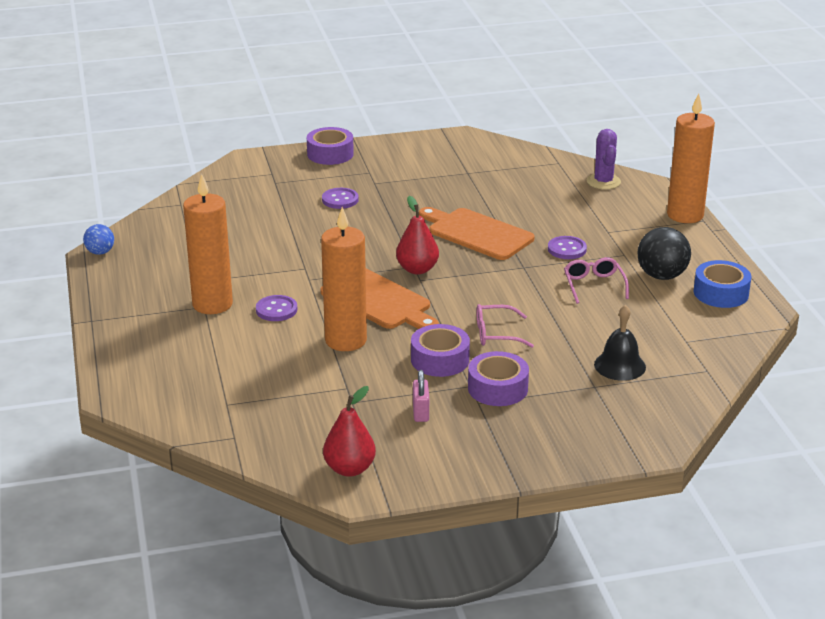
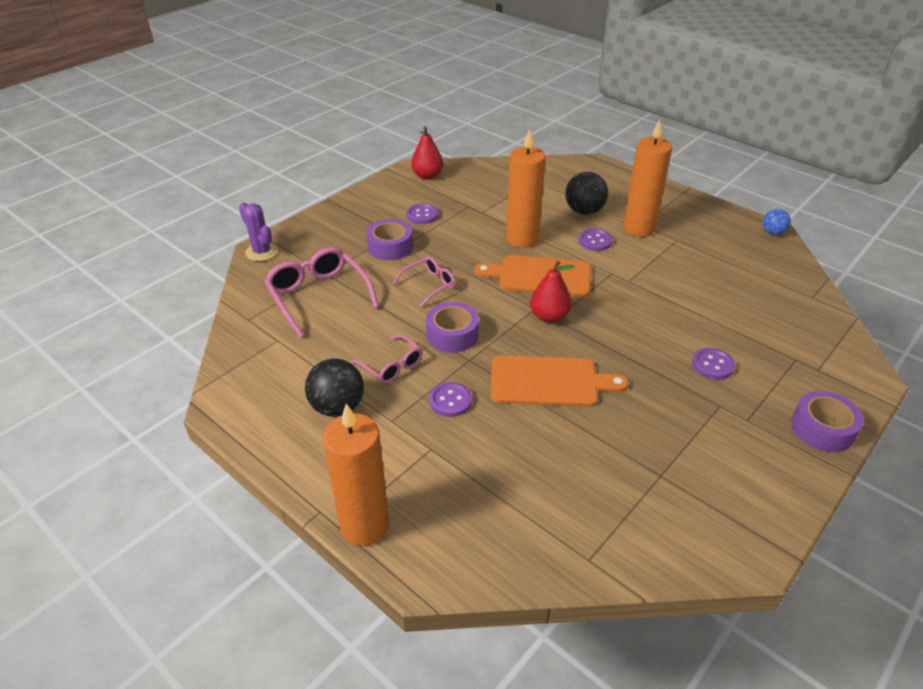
camera: 145 degrees right, 10 degrees up
(235, 342) = (584, 211): none -> black ball
(420, 412) = (422, 215): pink padlock -> purple button
(440, 360) = (447, 250): purple tape -> purple tape (452, 334)
(603, 182) = (503, 545): purple cactus -> purple cactus (261, 252)
(620, 365) = (318, 296): black bell -> pink glasses
(721, 293) = (269, 410): blue tape -> none

